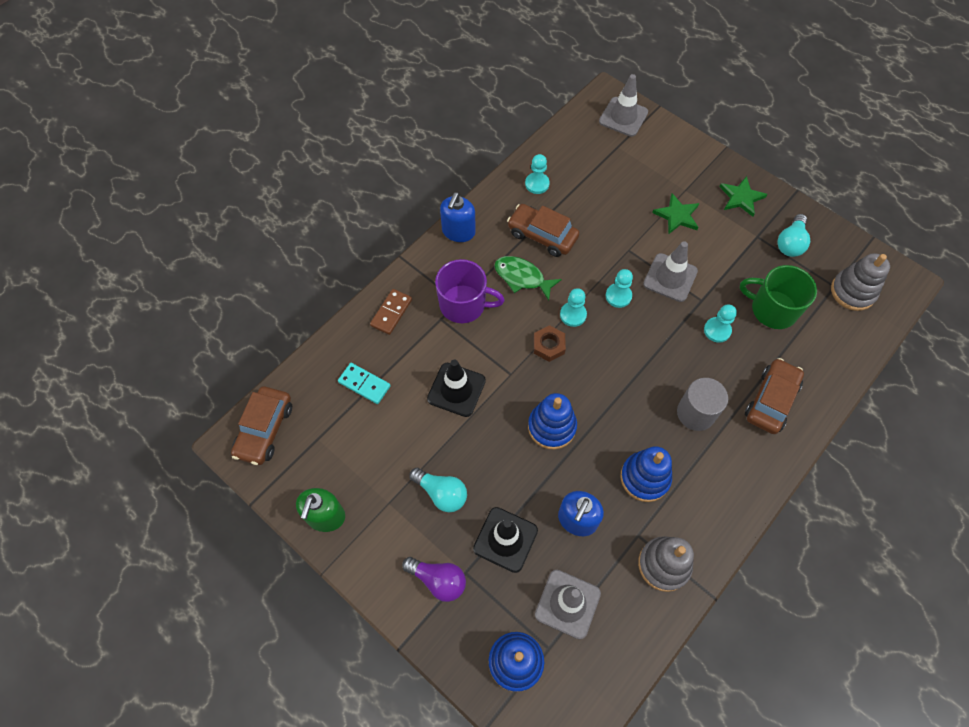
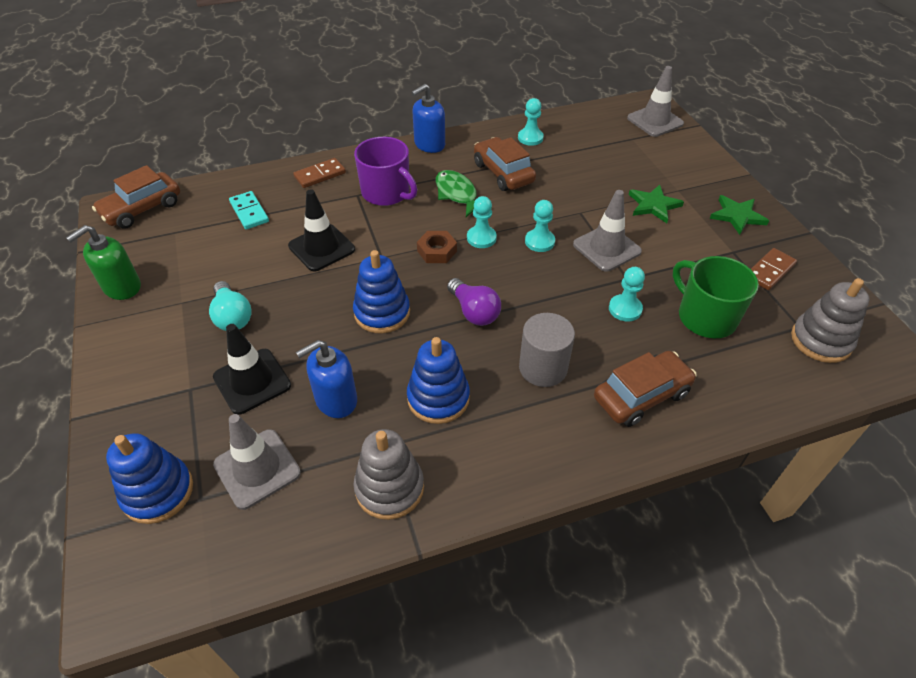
camera: 30 degrees right, 15 degrees down
(438, 580) = (160, 382): purple light bulb -> purple light bulb (474, 312)
(790, 243) = (769, 271): turquoise light bulb -> brown domino

